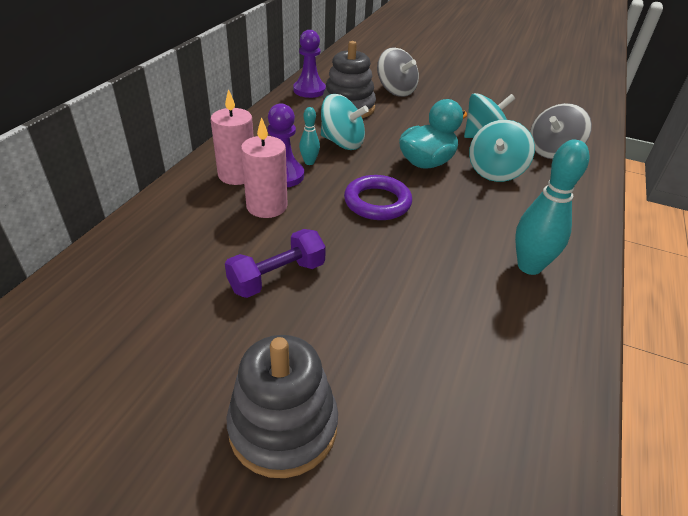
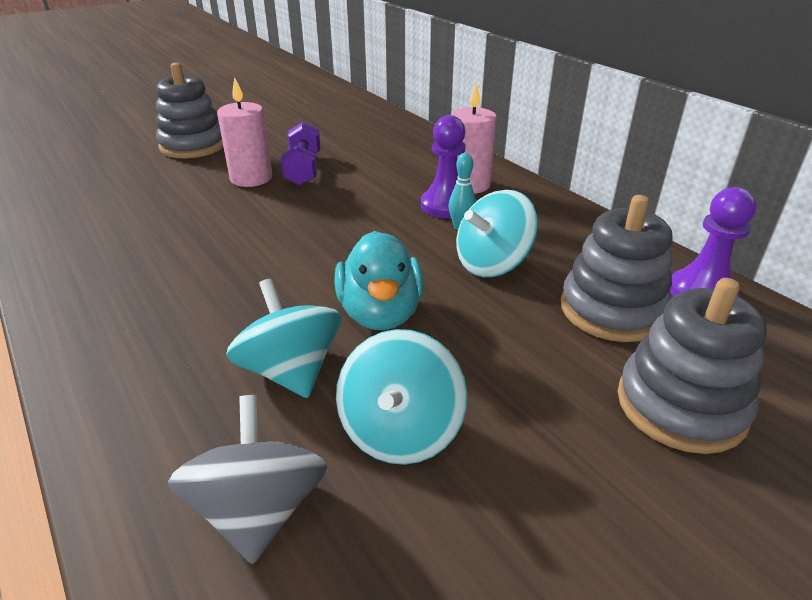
camera: 125 degrees right, 5 degrees down
(267, 206) = (399, 186): pink candle -> pink candle (251, 178)
(377, 202) = (339, 241): purple ring -> none
(395, 91) = (680, 406): grey spinning top -> grey stacking toy
(529, 266) = (128, 286): turquoise bowling pin -> none

